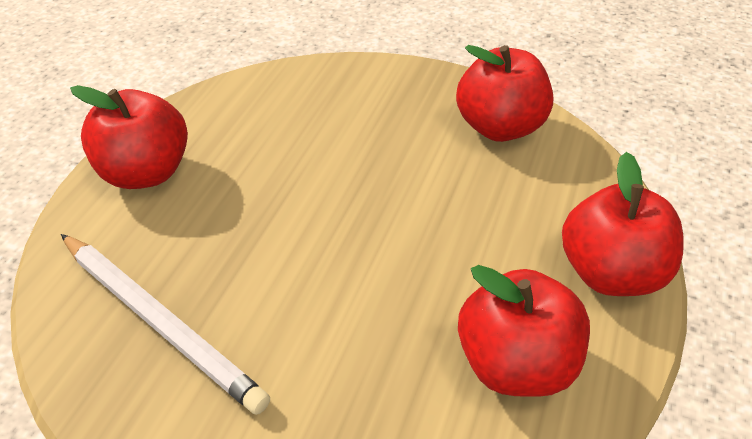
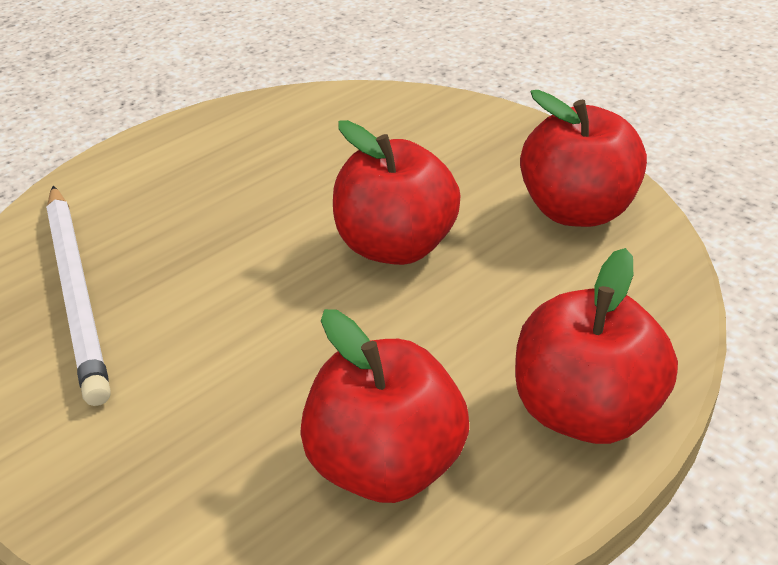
camera: 30 degrees right, 5 degrees down
(145, 173) = (171, 155): red apple -> red apple (396, 246)

